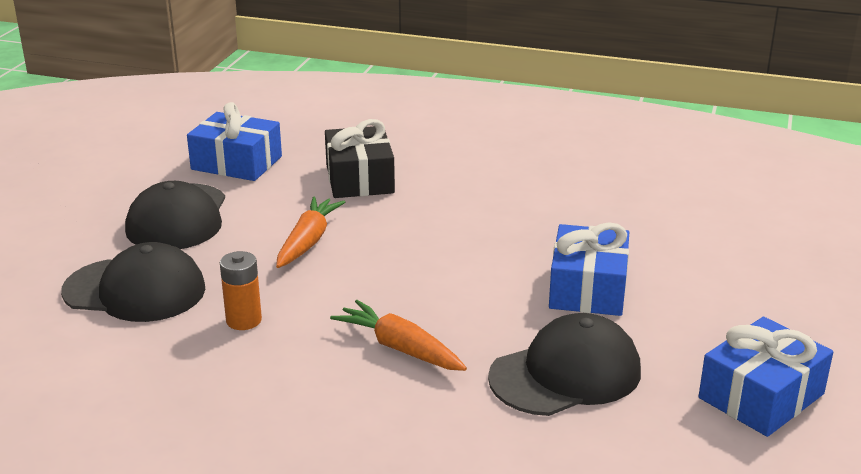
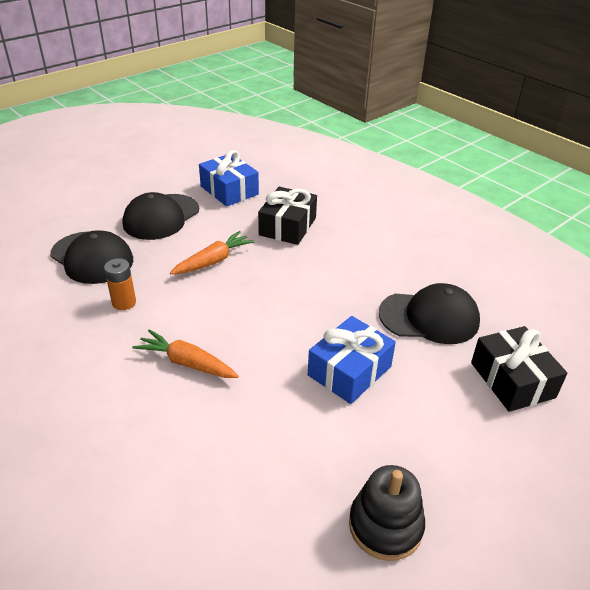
camera: 30 degrees right, 10 degrees up
(400, 348) = (186, 363): orange carrot -> orange carrot turned 45 degrees counterclockwise
(566, 374) = (266, 434): black cap -> black cap (429, 317)
(748, 239) = (512, 380): none -> black gift
(761, 396) = (385, 525): blue gift -> black stacking toy

